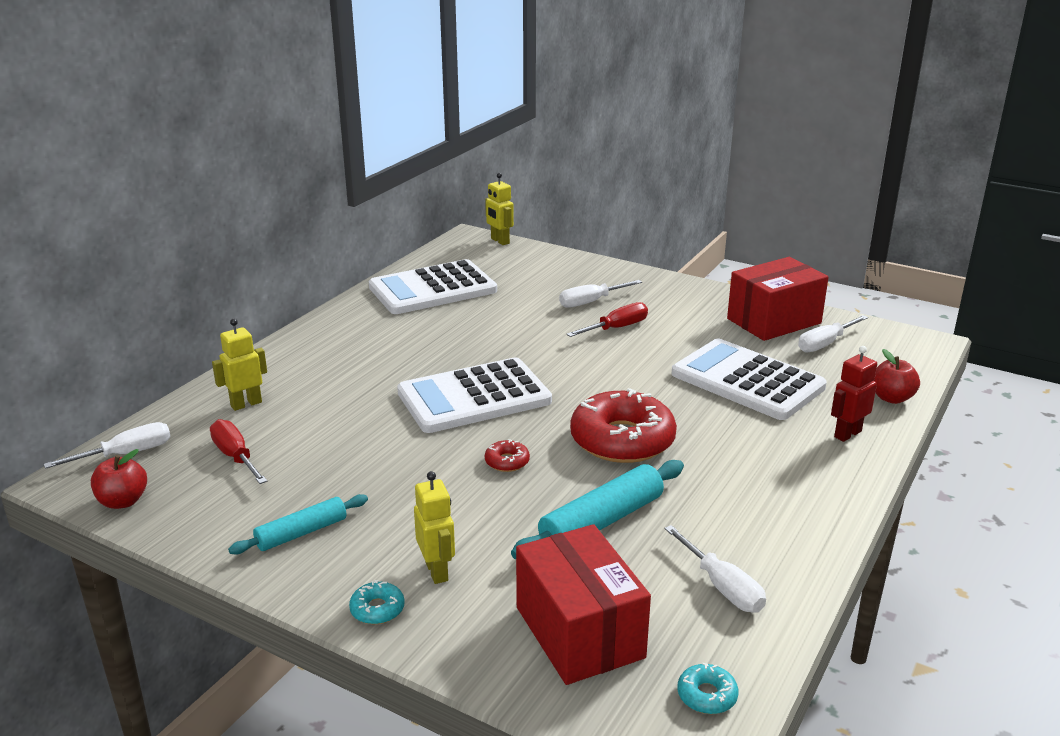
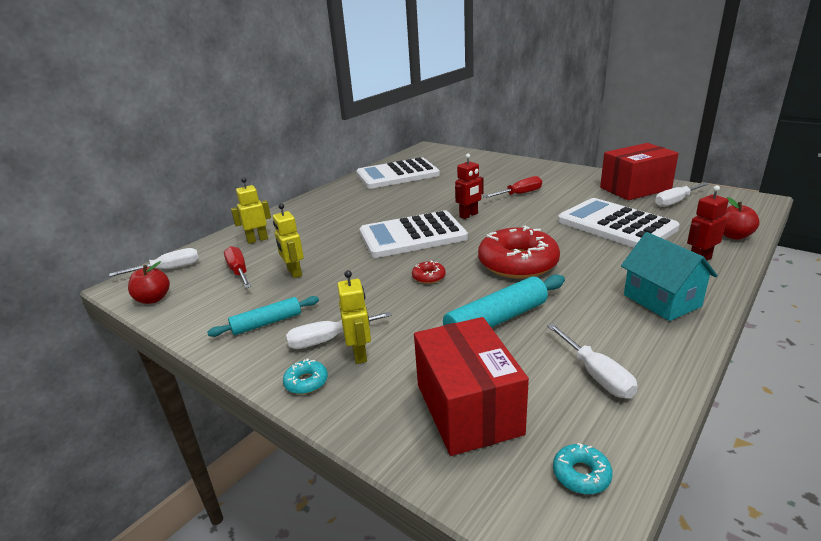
camera: 10 degrees right, 0 degrees up
(499, 241) = (446, 149): yellow robot -> yellow robot (294, 272)
(549, 364) = (469, 215): none -> red robot
(591, 302) = (503, 180): white screwdriver -> white screwdriver (328, 340)
(799, 491) = (662, 300): none -> turquoise house

